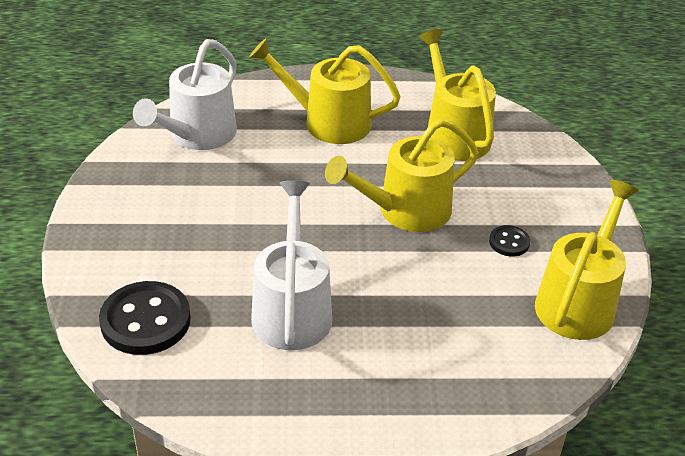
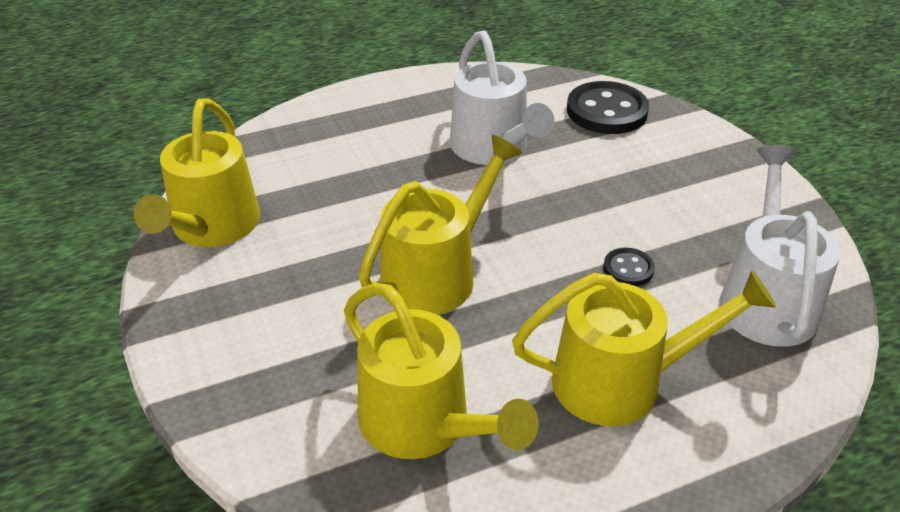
camera: 160 degrees right, 0 degrees up
(509, 242) = (299, 271): black button -> black button (628, 269)

